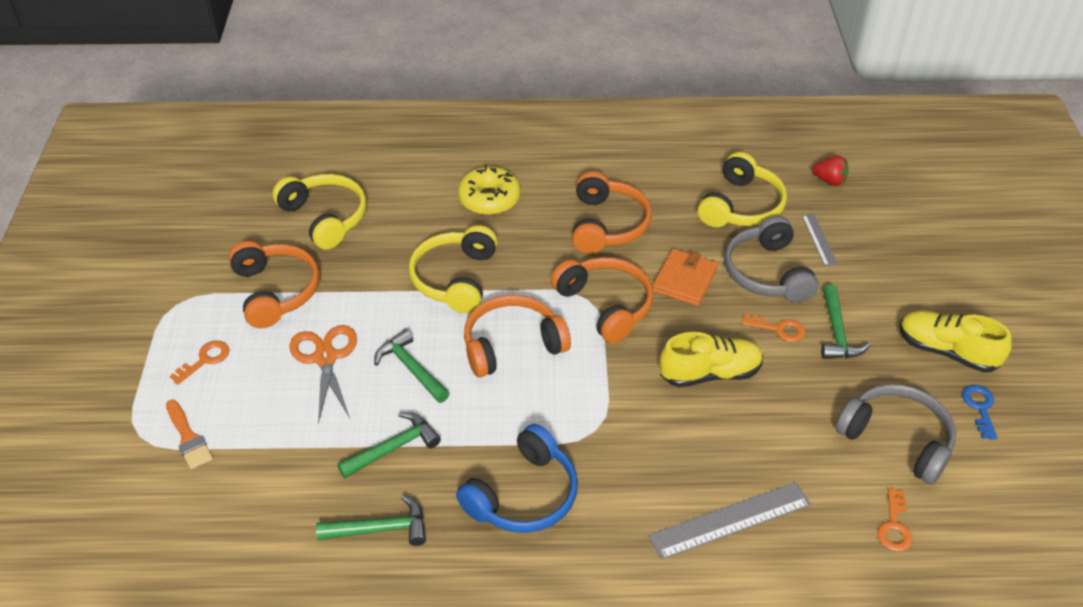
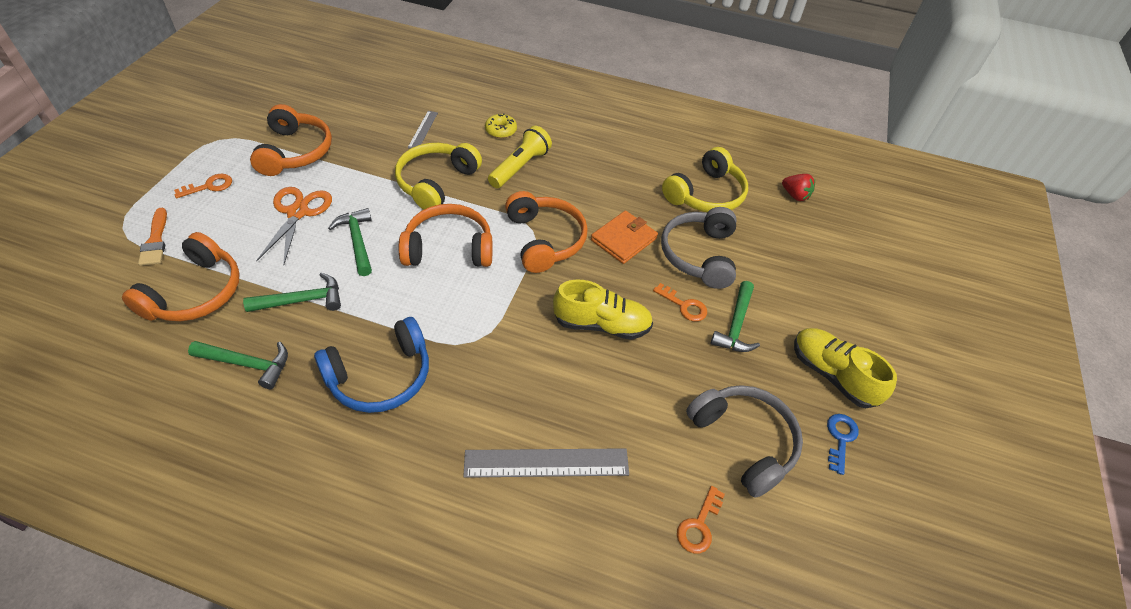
camera: 15 degrees right, 5 degrees up
(325, 217) = (368, 109): yellow headphones -> none
(489, 199) = (501, 130): yellow donut -> yellow donut, size x0.60
(534, 234) = (520, 167): none -> yellow flashlight
(607, 225) = (584, 177): orange headphones -> orange headphones (196, 293)
(819, 239) = (760, 241): grey ruler -> grey ruler (423, 130)

